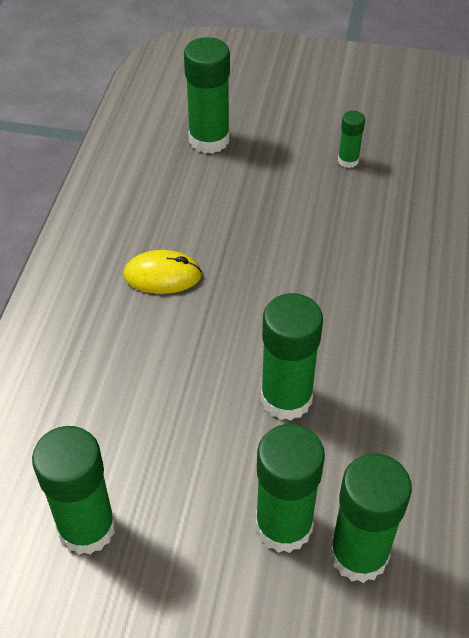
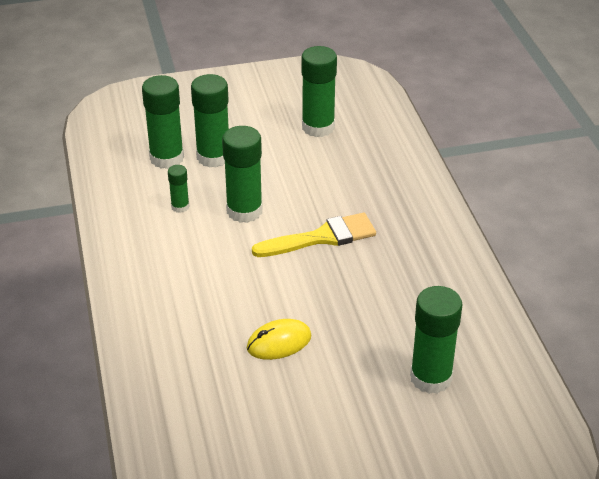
camera: 155 degrees right, 10 degrees down
(162, 275) = (378, 254): yellow mouse -> yellow mouse (279, 342)
(211, 320) = (322, 237): none -> yellow brush
(348, 160) = (290, 401): green glue stick -> green glue stick (180, 207)

